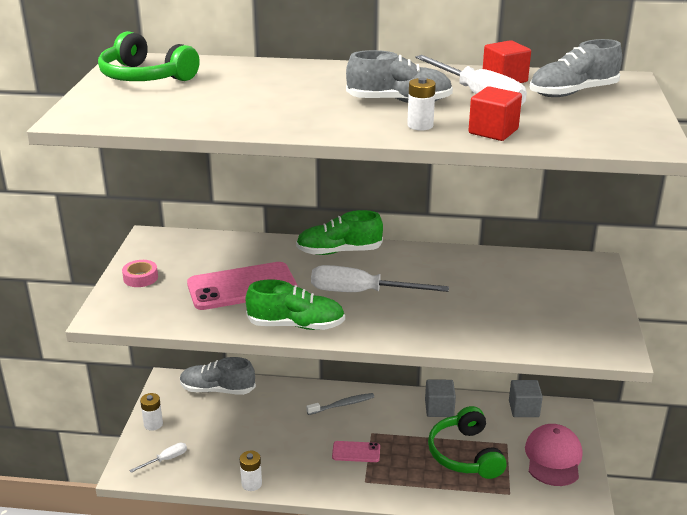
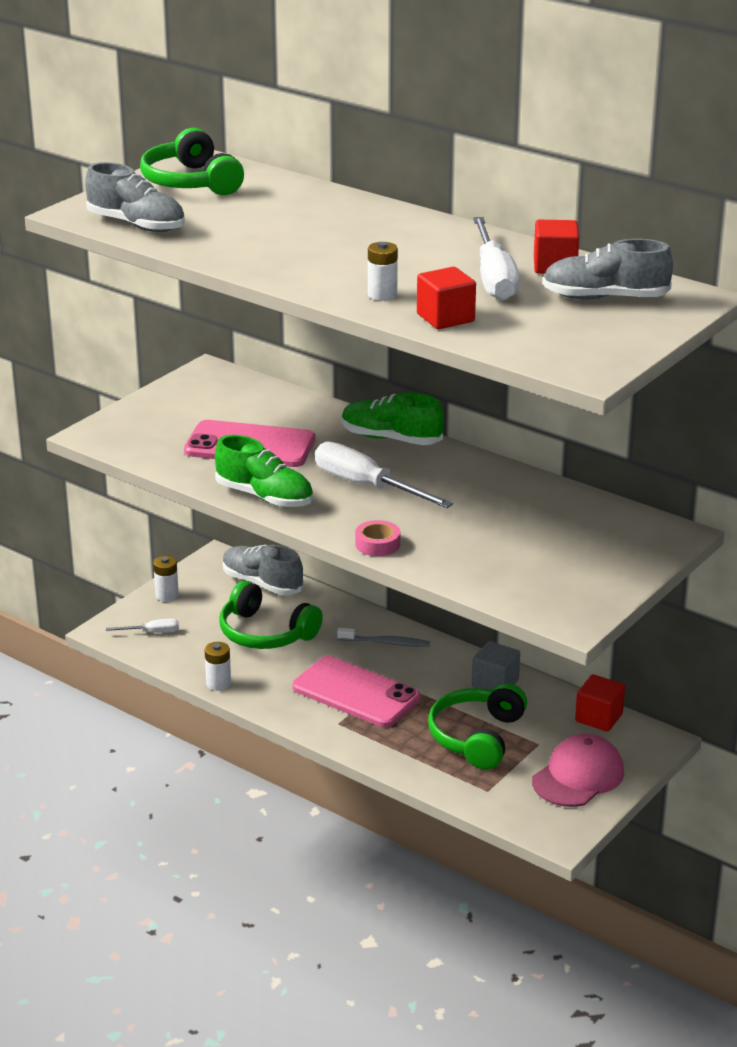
camera: 30 degrees right, 0 degrees up
(140, 278) = (159, 409): pink tape -> pink tape (377, 544)
(252, 428) = (265, 633): none -> green headphones
(356, 452) = (356, 693): pink phone -> pink phone, size x2.00
(399, 101) = (401, 265): grey shoe -> grey shoe (137, 225)
(524, 409) = (598, 718): grey cube -> red cube

